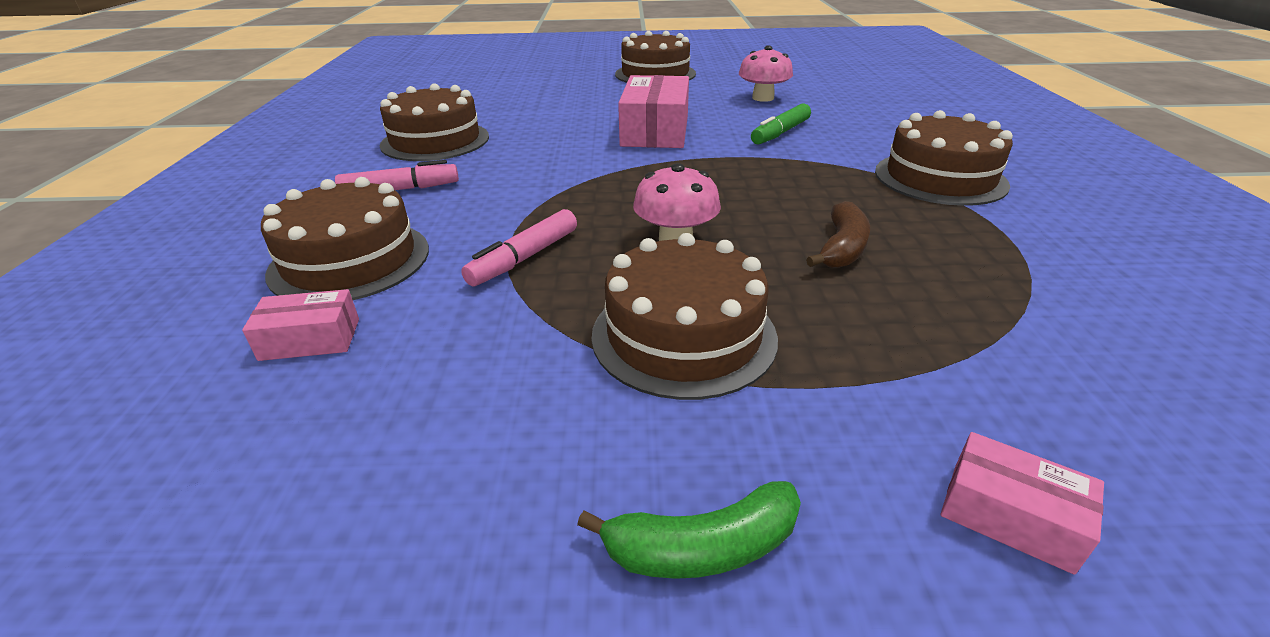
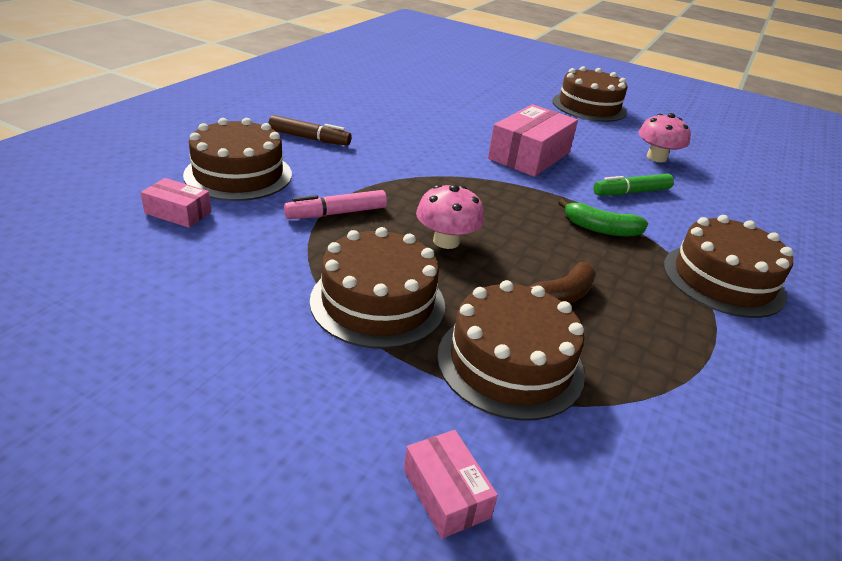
camera: 25 degrees right, 0 degrees up
(400, 189) = (309, 138): pink marker -> brown marker
(435, 141) = (365, 110): brown cake -> brown cake (510, 363)
(702, 547) = (257, 411): green banana -> green banana (601, 229)

